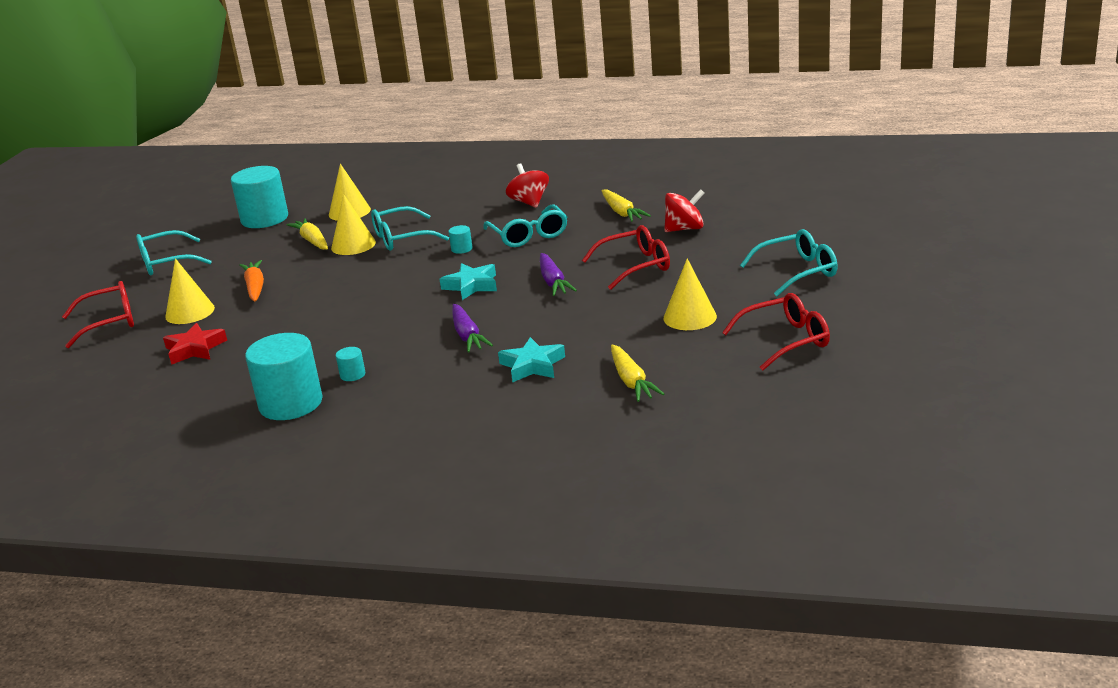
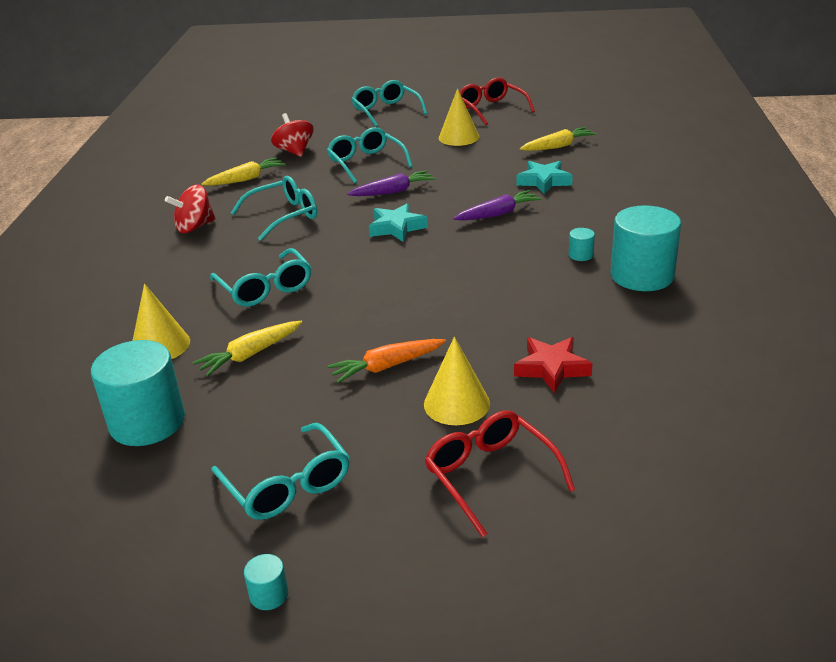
camera: 100 degrees left, 5 degrees up
(353, 245) = (274, 318): yellow cone -> none
(461, 249) = (307, 246): turquoise cylinder -> turquoise cylinder (269, 595)
(635, 266) = (366, 163): red glasses -> turquoise glasses

